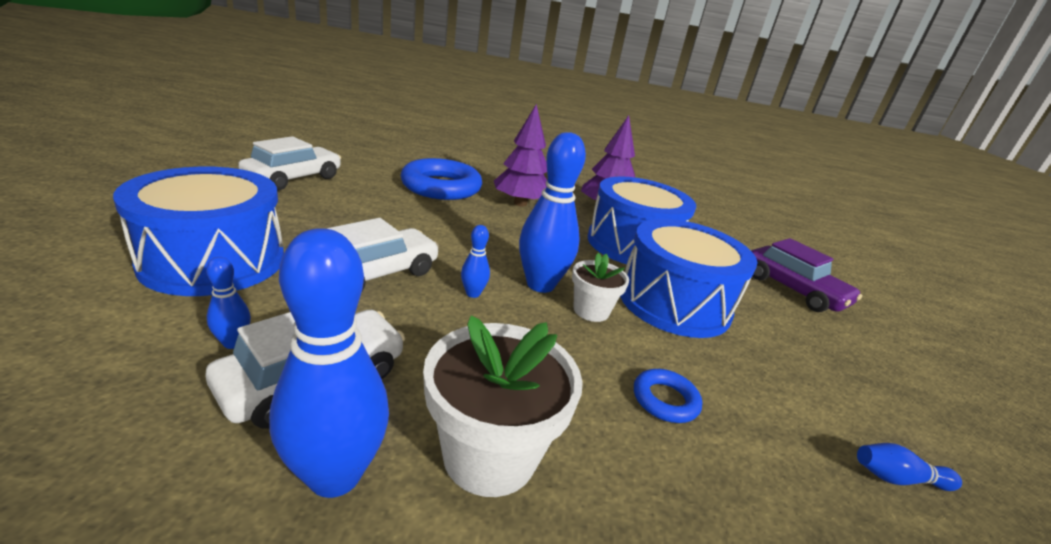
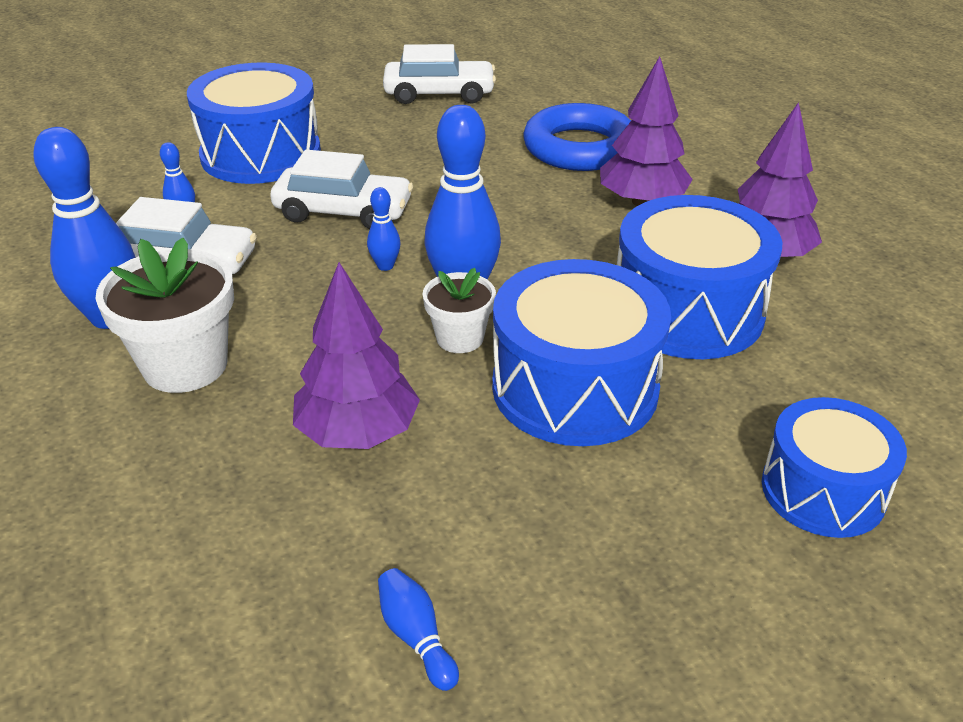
camera: 60 degrees right, 10 degrees up
(665, 400) = (358, 432): blue ring -> purple tree
(793, 290) = (823, 490): purple car -> blue drum

